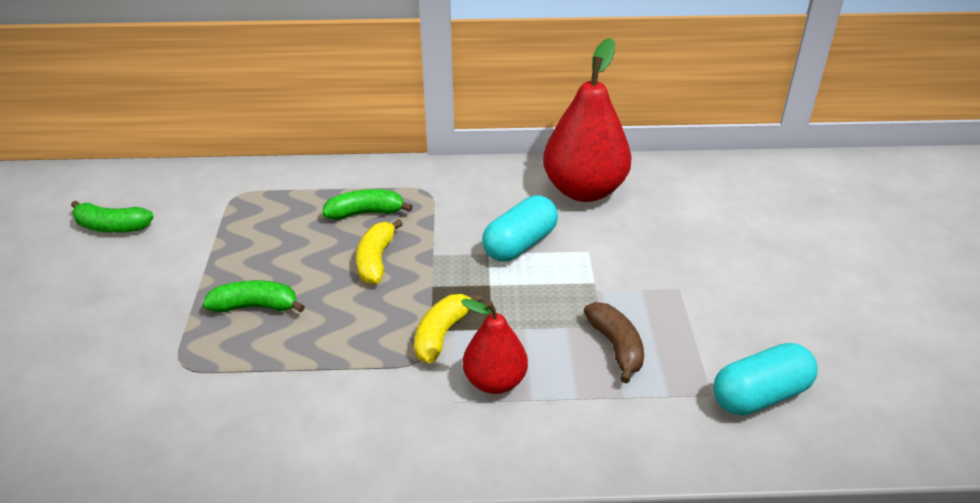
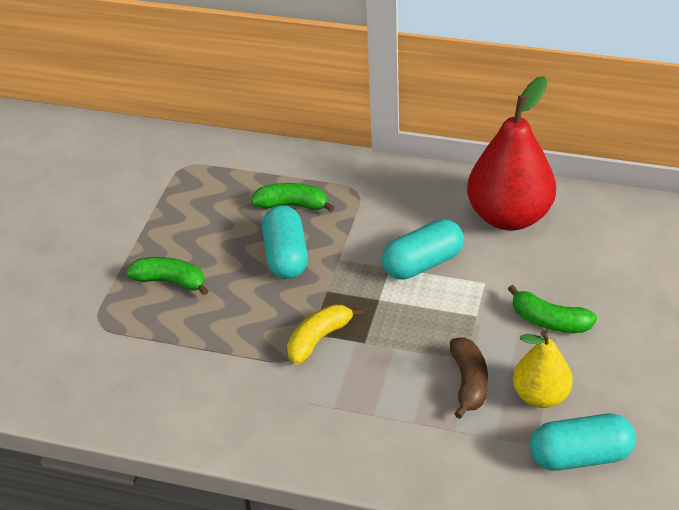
camera: 20 degrees right, 5 degrees up
(112, 227) = (72, 181): green banana -> green banana (549, 321)
(376, 260) = (286, 255): yellow banana -> turquoise capsule
(495, 381) = (348, 392): red pear -> none
(692, 345) = (540, 395): none -> yellow pear

